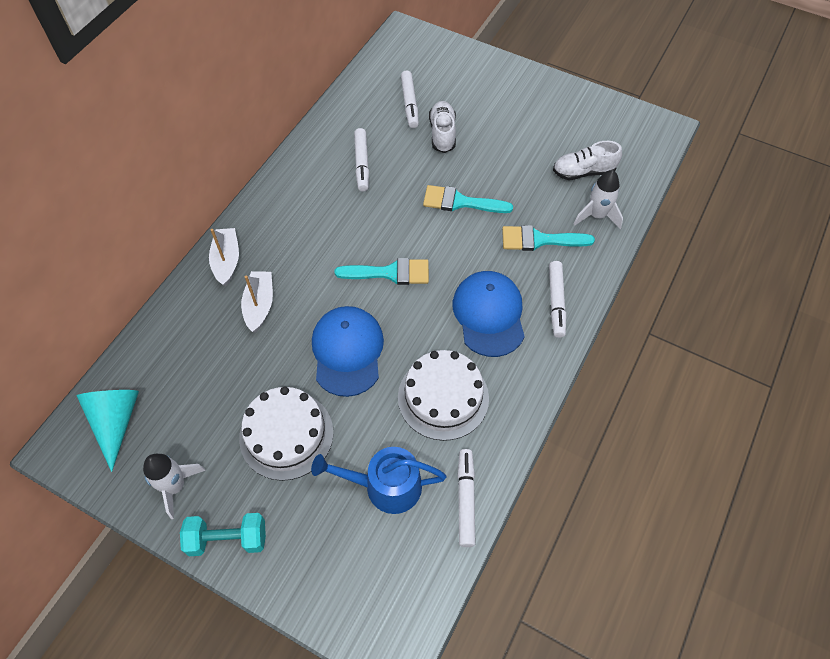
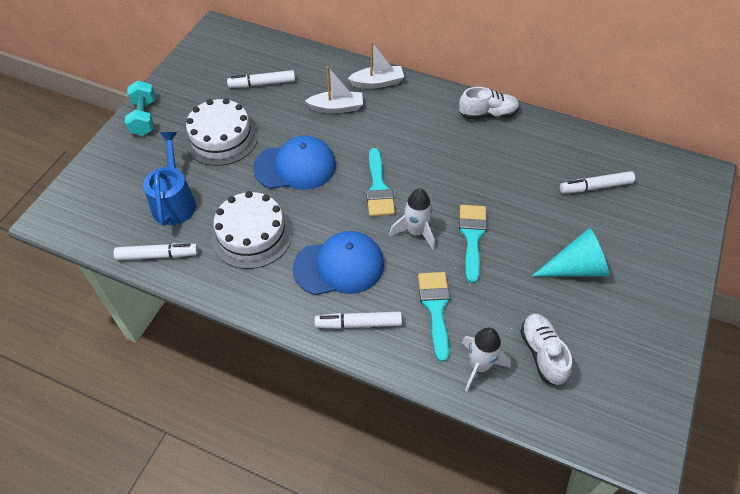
camera: 85 degrees right, 5 degrees down
(116, 422) = (235, 49): turquoise cone -> turquoise cone (575, 268)
(175, 486) = (185, 86): white rocket -> white rocket (415, 232)
(362, 163) = (503, 156): white marker -> white marker (262, 84)
(442, 134) = (561, 217): white shoe -> white shoe (488, 114)

